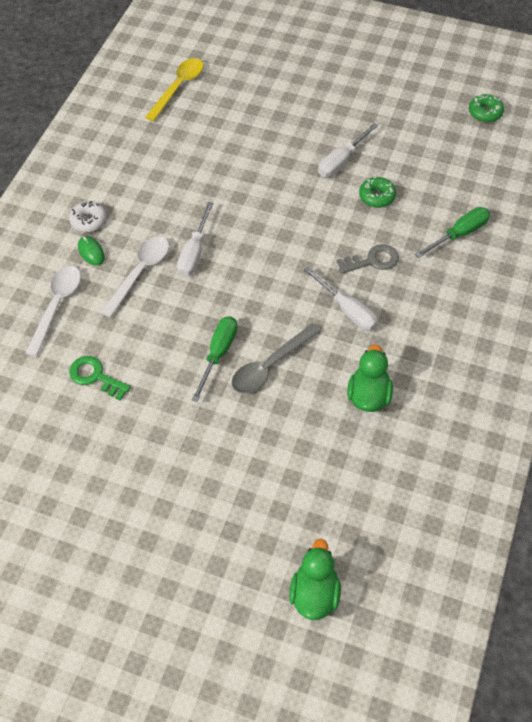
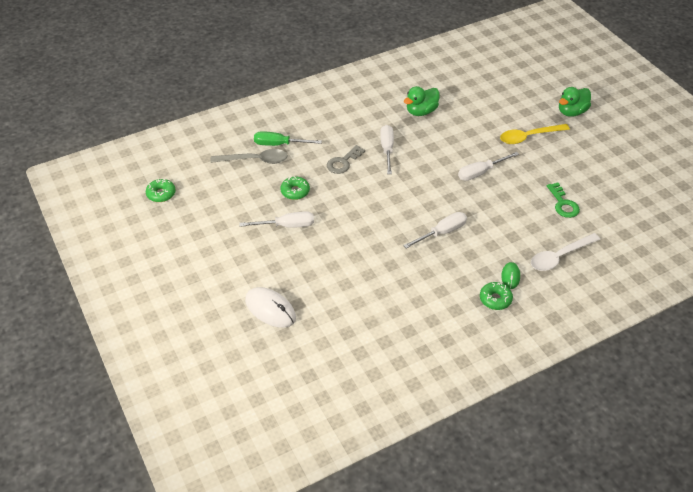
camera: 140 degrees left, 10 degrees down
(89, 221) = (495, 299): white donut -> green donut
(140, 273) = (488, 242): white spoon -> none
(178, 87) = (330, 364): yellow spoon -> yellow spoon (529, 137)
(218, 354) = (481, 172): green screwdriver -> white screwdriver
(268, 92) = (270, 309): none -> white mouse
(270, 365) = (457, 151): grey spoon -> grey spoon (255, 160)
(315, 593) = (524, 69): green duck -> green duck (571, 112)
(372, 261) = (343, 162): grey key -> grey key turned 75 degrees counterclockwise

